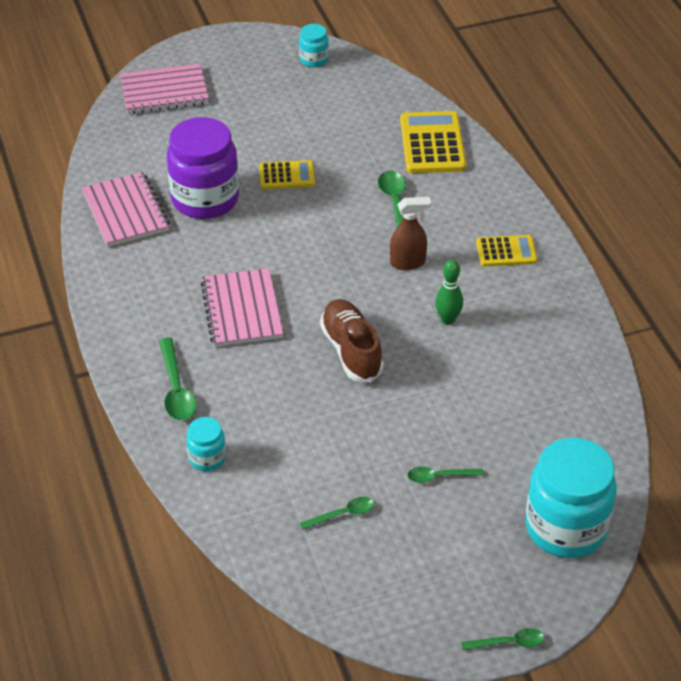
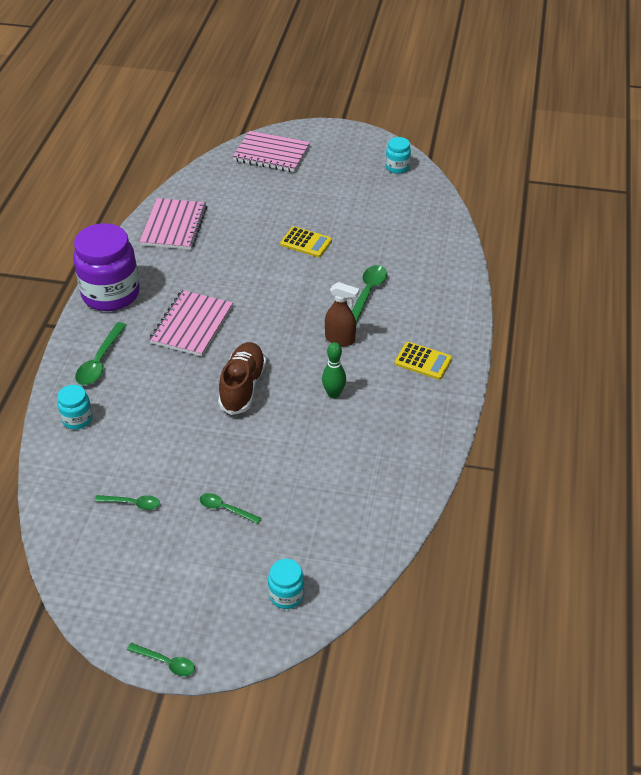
camera: 30 degrees right, 0 degrees up
(205, 199) = (234, 238): purple jar -> purple jar (111, 294)
(432, 143) = (434, 259): yellow calculator -> none
(565, 528) = (286, 595): turquoise jar -> turquoise jar, size x0.47

